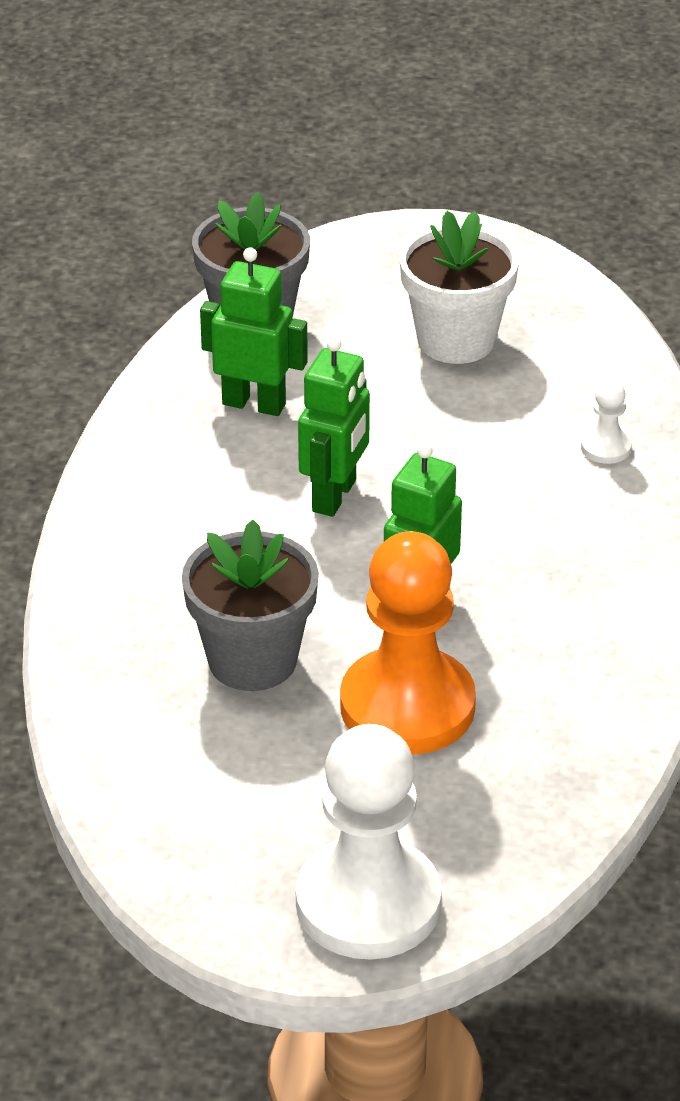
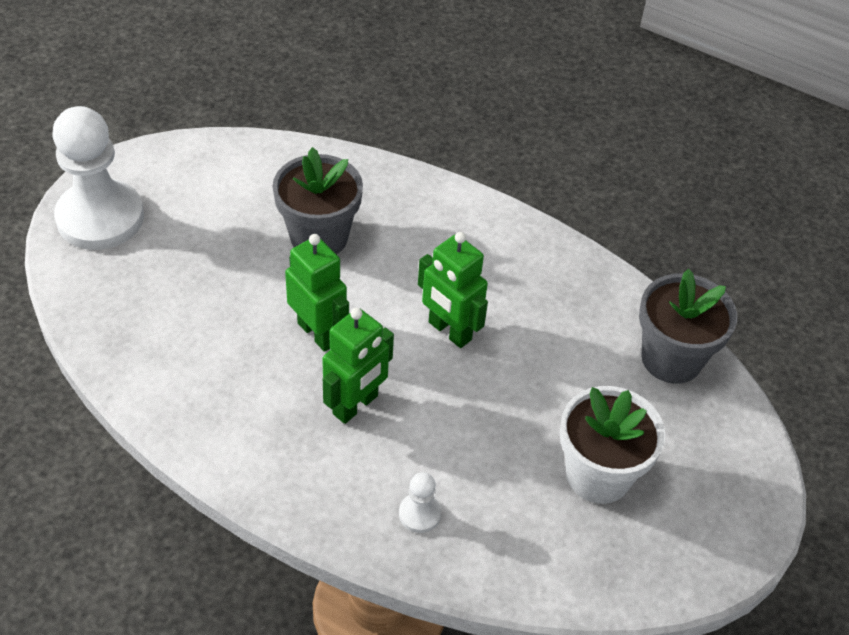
camera: 110 degrees right, 10 degrees up
(254, 404) = (571, 325): green robot -> green robot (356, 405)
(407, 706) = (233, 291): orange pawn -> none

